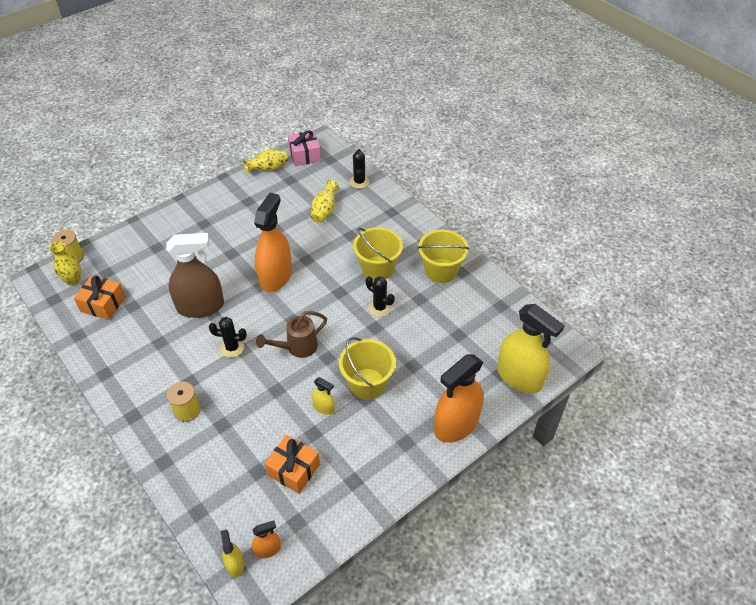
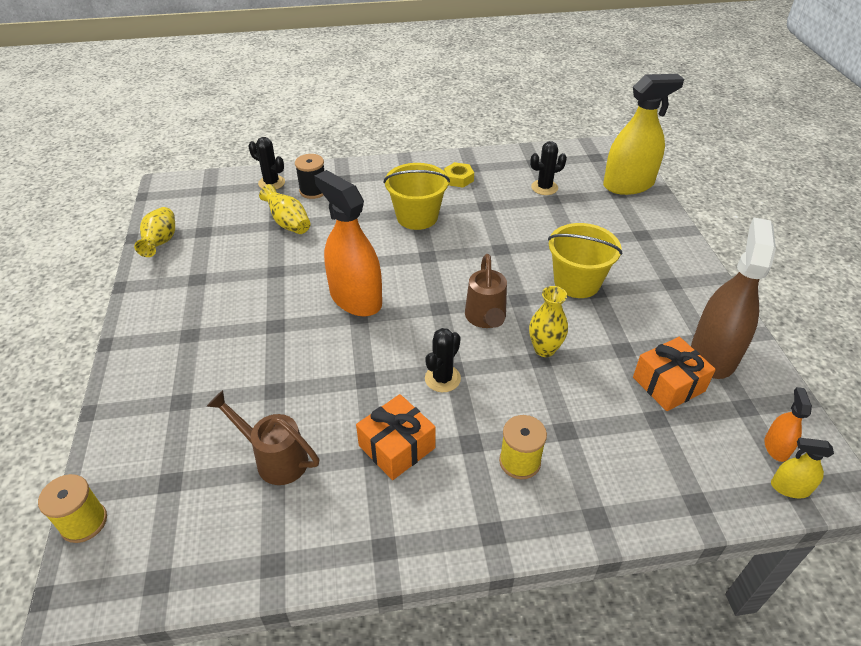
camera: 60 degrees left, 5 degrees down
(73, 280) = (141, 536): yellow vase -> yellow vase (544, 349)
(103, 304) = (236, 507): orange gift -> orange gift (397, 447)
(138, 303) = (274, 458): none -> brown watering can
(200, 306) = (344, 387): brown spray bottle -> brown spray bottle (713, 355)
(305, 155) = (176, 206): pink gift -> none
(324, 407) = (590, 327): yellow spray bottle -> none
(366, 205) = (313, 191): none -> black spool
(379, 307) = (475, 235): black cactus -> black cactus (544, 187)
(441, 270) = (458, 179): yellow bucket -> yellow nut
(456, 424) = (664, 242): orange spray bottle -> none

